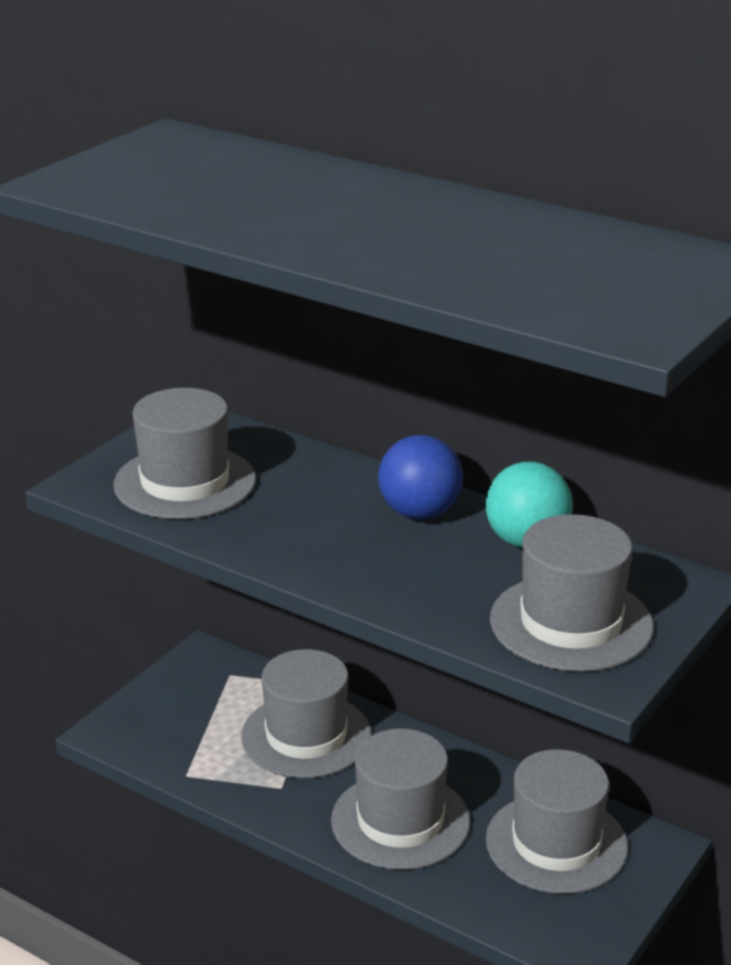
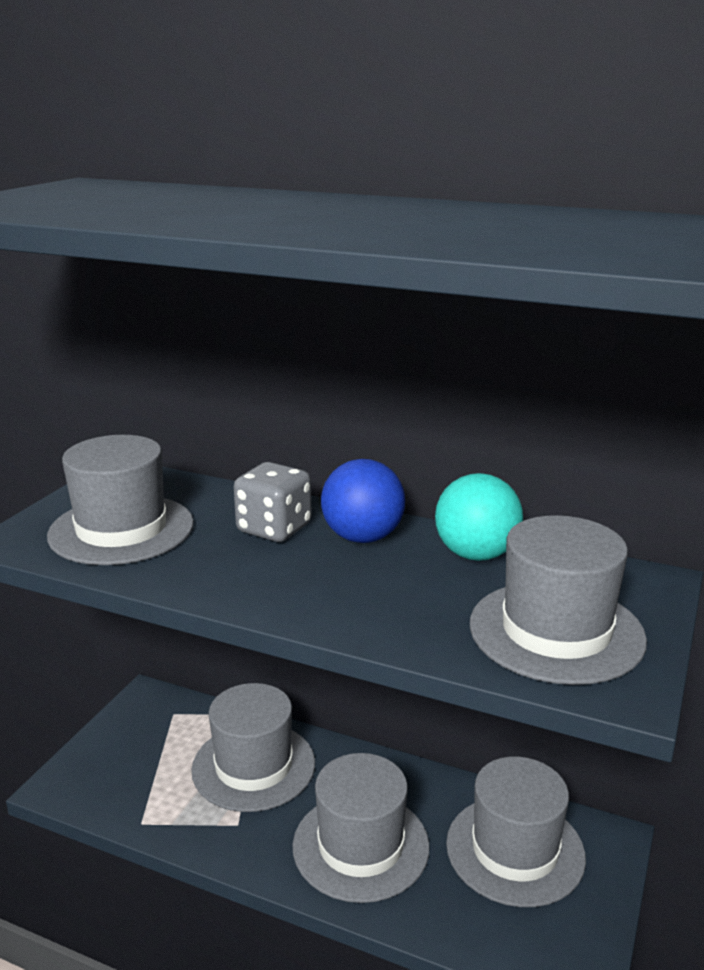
camera: 10 degrees left, 5 degrees down
(334, 495) = (274, 529): none -> grey dice

